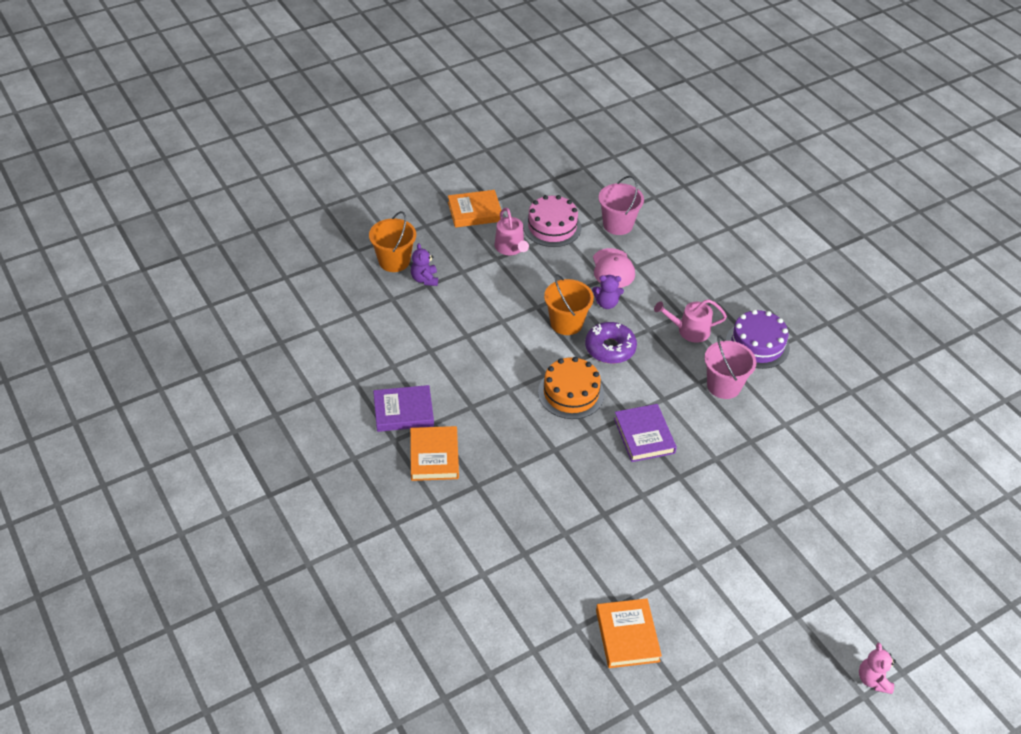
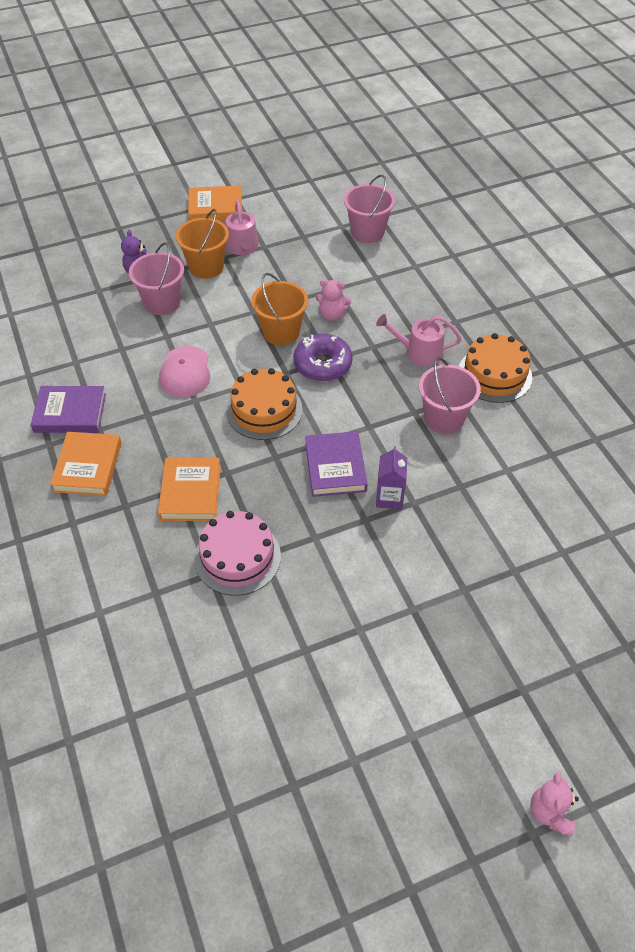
camera: 10 degrees right, 5 degrees up
(394, 261) = (113, 251): orange bucket -> orange bucket (206, 267)
(453, 305) = (162, 302): none -> pink bucket
(552, 227) = (294, 229): pink cake -> pink cake (237, 557)
(606, 303) = (332, 315): purple teddy bear -> pink teddy bear
(613, 268) = (349, 278): pink cap -> pink cap (185, 372)
(627, 635) = (249, 712): orange book -> orange book (190, 492)
(695, 456) = (389, 497): none -> purple carton
(757, 344) = (494, 374): purple cake -> orange cake

